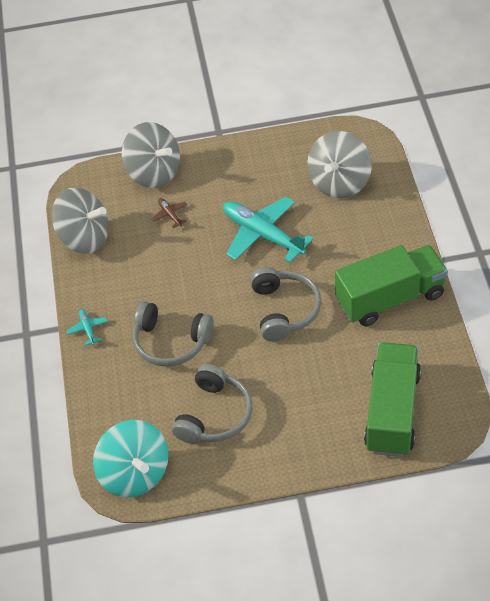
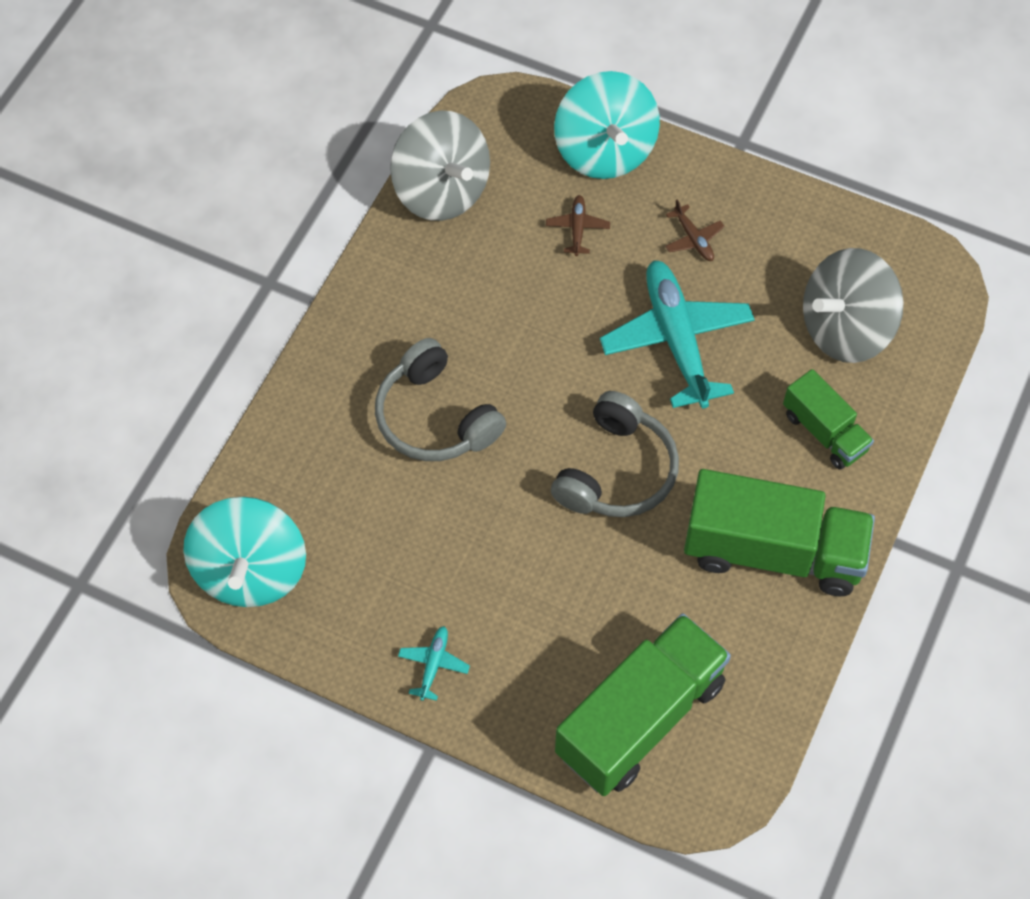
camera: 30 degrees right, 10 degrees up
(88, 329) = (346, 327): turquoise plane -> turquoise plane (433, 665)
(154, 173) = (604, 151): grey spinning top -> turquoise spinning top
(214, 415) = (409, 560): grey headphones -> none
(232, 186) = (693, 238): none -> brown plane
(369, 232) = (824, 432): none -> green truck

